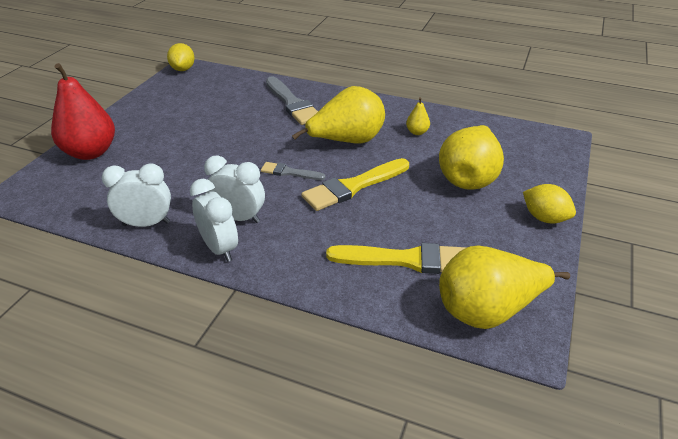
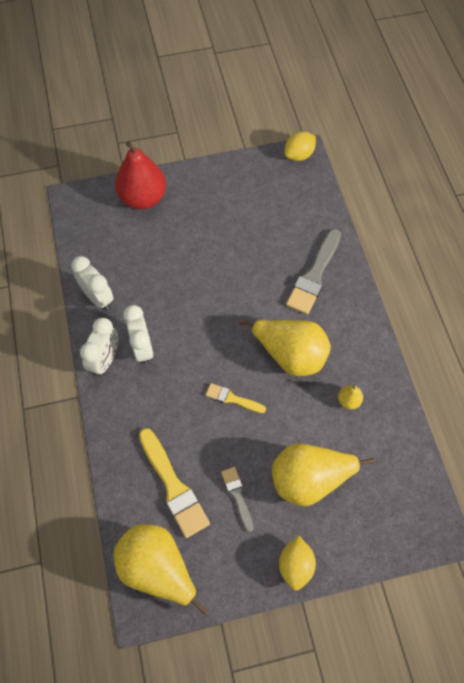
camera: 55 degrees right, 25 degrees up
(289, 172) = (216, 342): grey brush -> grey brush (237, 496)
(353, 186) = (232, 399): yellow brush -> yellow brush, size x0.55

